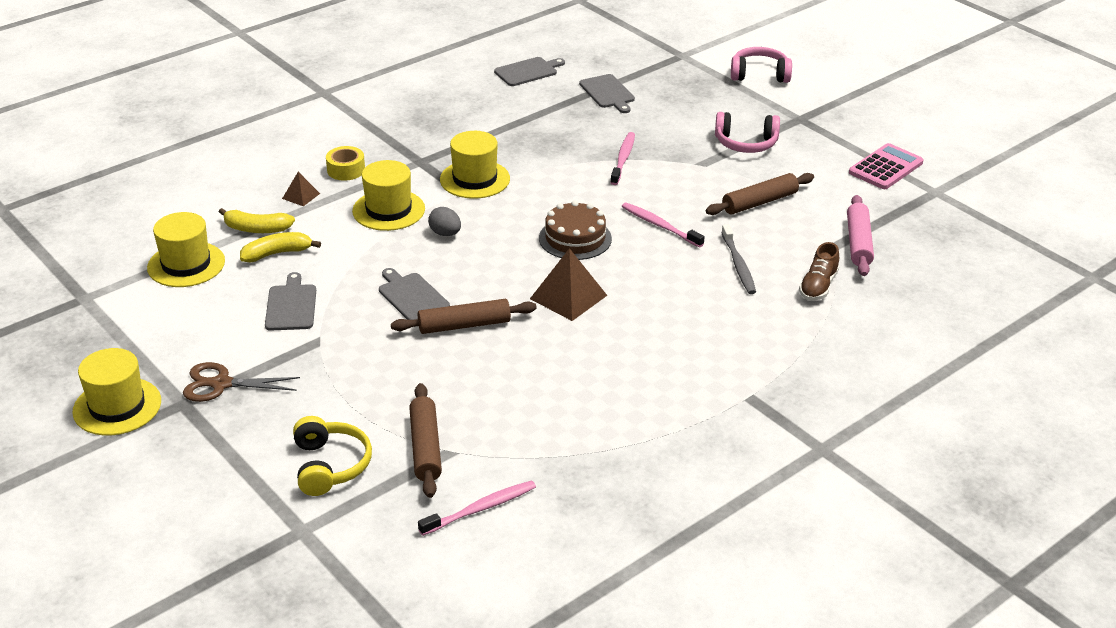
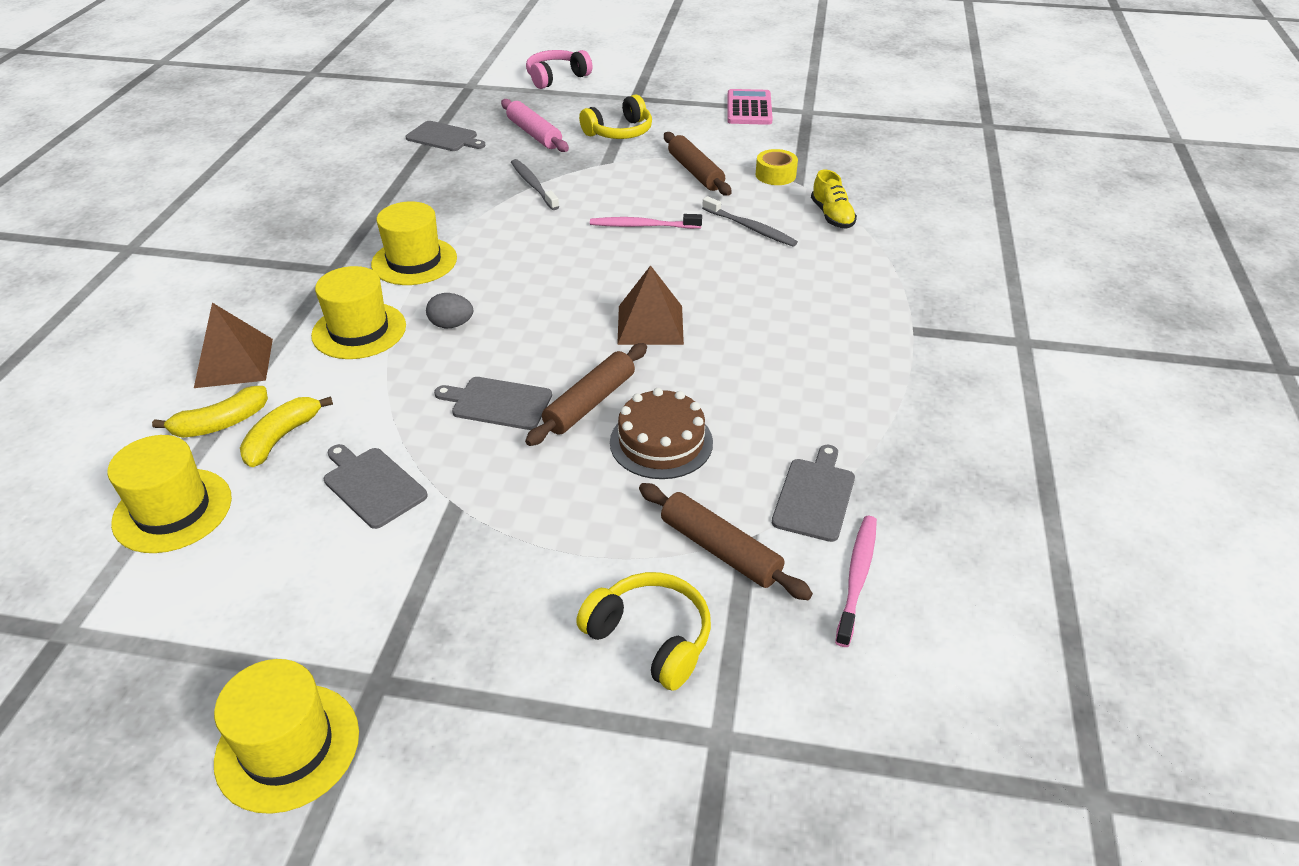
camera: 40 degrees left, 5 degrees up
(221, 384) = (399, 626): brown scissors -> none
(301, 196) = (234, 363): brown pyramid -> brown pyramid, size x1.87
(346, 170) = (257, 313): yellow tape -> yellow tape (775, 175)
(528, 71) = (341, 147): grey cutting board -> grey cutting board (814, 496)
(575, 238) = (584, 270): brown cake -> brown cake (661, 442)
(623, 159) = (533, 185): pink toothbrush -> grey toothbrush
(746, 143) = (619, 132): pink headphones -> yellow headphones
(760, 202) = (695, 172): brown rolling pin -> brown rolling pin turned 45 degrees counterclockwise
(818, 286) = (832, 216): brown shoe -> yellow shoe
(858, 243) = (811, 170): pink rolling pin -> pink rolling pin (534, 134)

